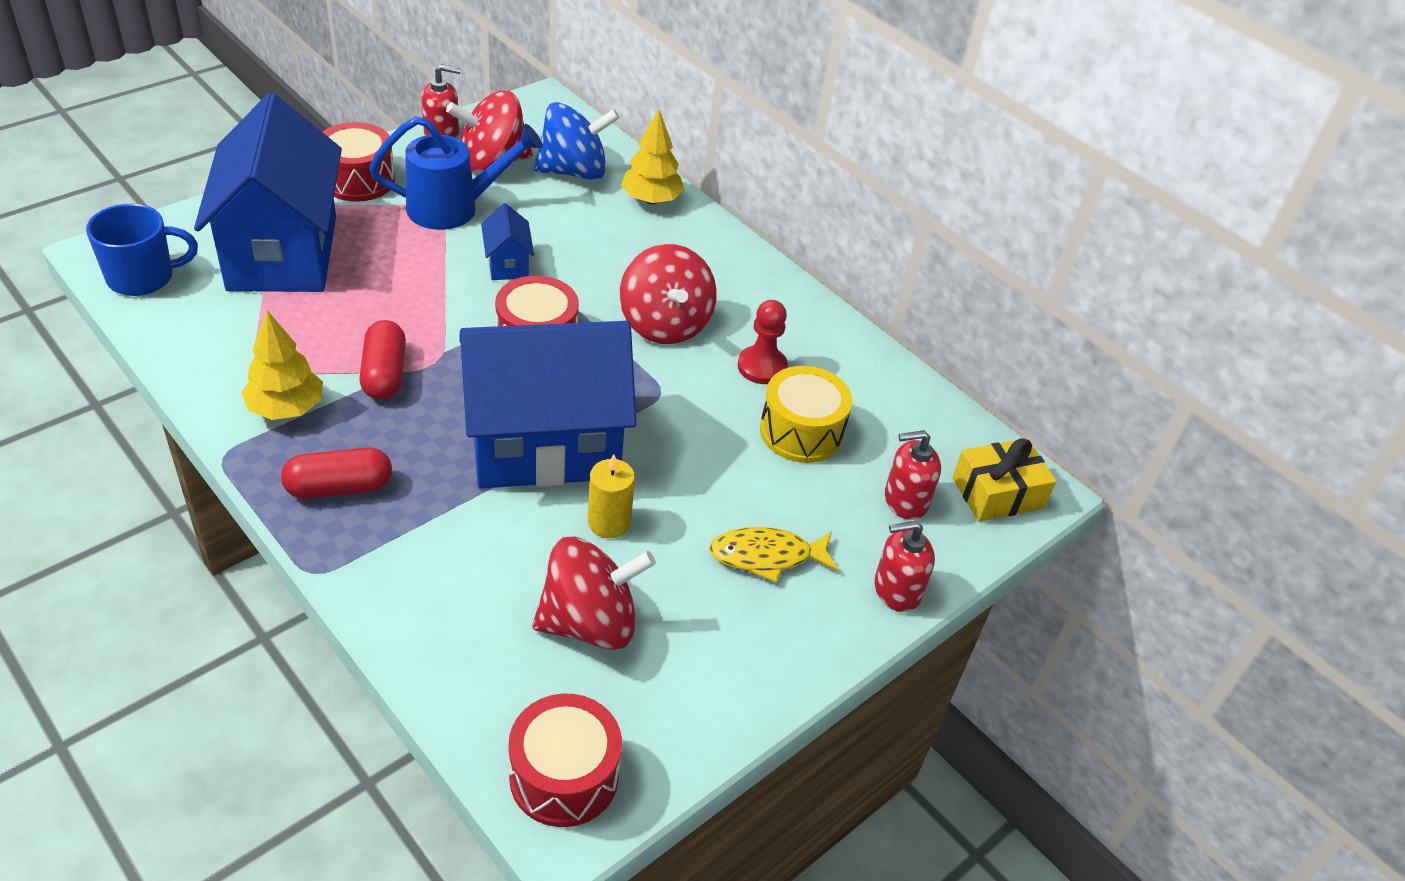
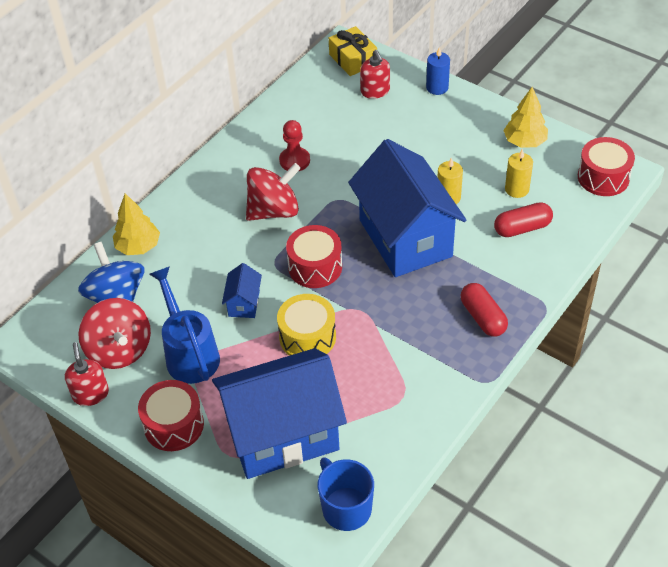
camera: 95 degrees left, 5 degrees up
(286, 408) = (434, 368): yellow tree -> yellow tree (524, 142)
(384, 374) = (381, 331): red capsule -> red capsule (522, 228)
(507, 264) = (244, 303): blue house -> blue house turned 60 degrees counterclockwise
(589, 623) = (517, 189): red spinning top -> yellow candle
(767, 556) = (440, 135): yellow fish -> none
(801, 431) = (342, 136): yellow drum -> yellow drum (307, 337)
(896, 590) = (437, 87): red soap dispenser -> blue candle

